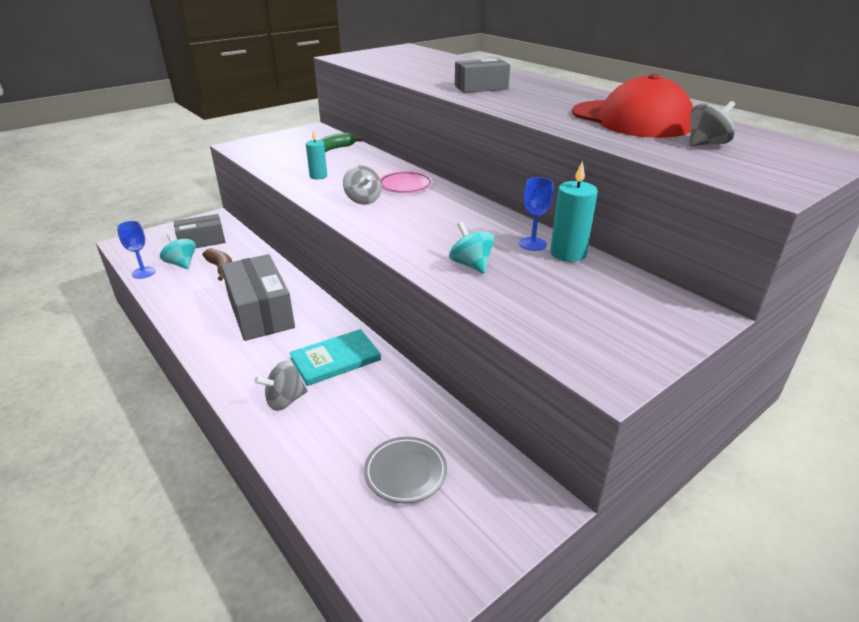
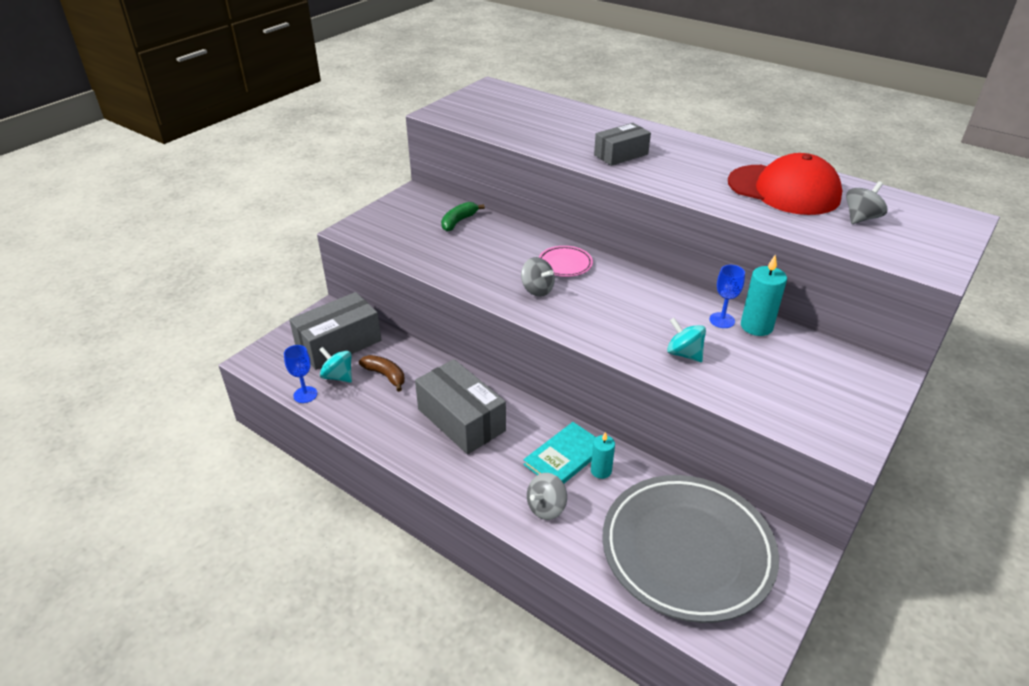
camera: 15 degrees left, 5 degrees up
(202, 241) = (339, 344): grey box -> grey box, size x1.58
(318, 176) = (470, 264): turquoise candle -> turquoise candle (601, 471)
(405, 472) = (687, 551): grey plate -> grey plate, size x2.45

